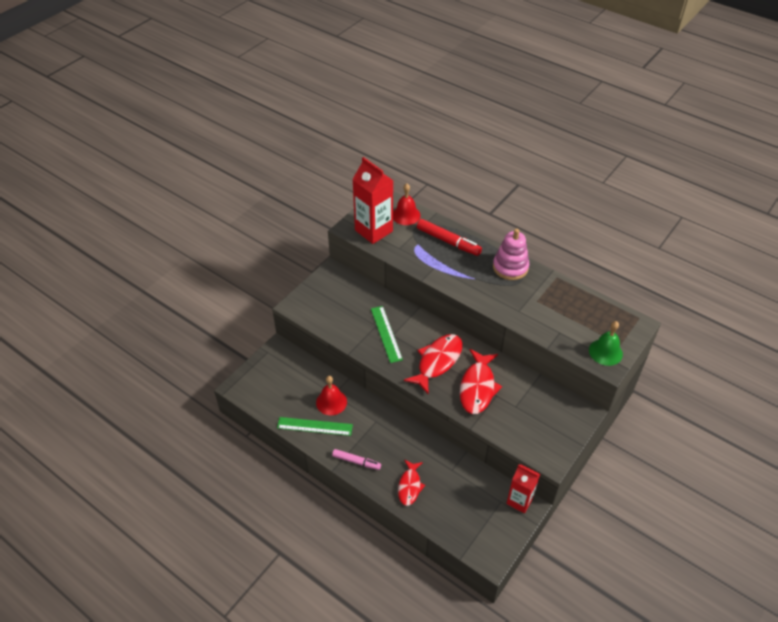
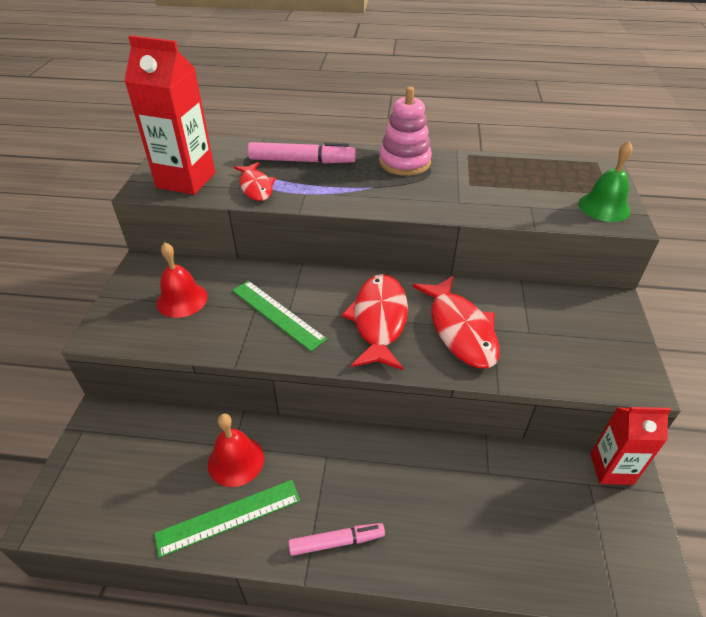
camera: 30 degrees left, 5 degrees down
(406, 215) = (222, 152): red bell -> red bell (182, 300)
(409, 486) = (448, 536): red fish -> red fish (256, 187)
(448, 241) = (302, 161): red marker -> pink marker

